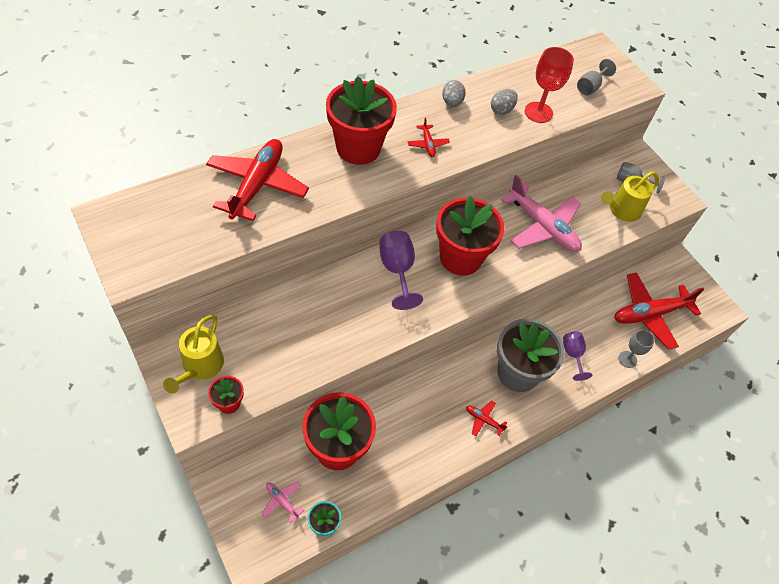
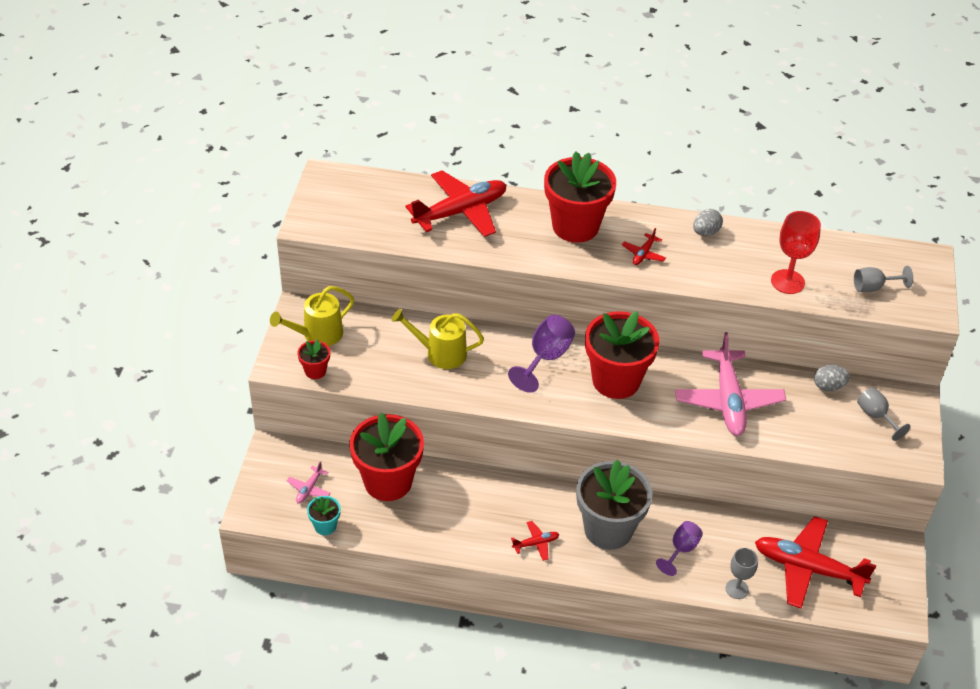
camera: 45 degrees right, 10 degrees down
(282, 501) = (309, 489): pink plane -> pink plane turned 150 degrees counterclockwise
(483, 420) = (536, 543): red plane -> red plane turned 90 degrees clockwise
(501, 110) = (750, 262): grey egg -> grey egg (828, 386)
(622, 210) = (834, 434): yellow watering can -> yellow watering can (441, 353)

